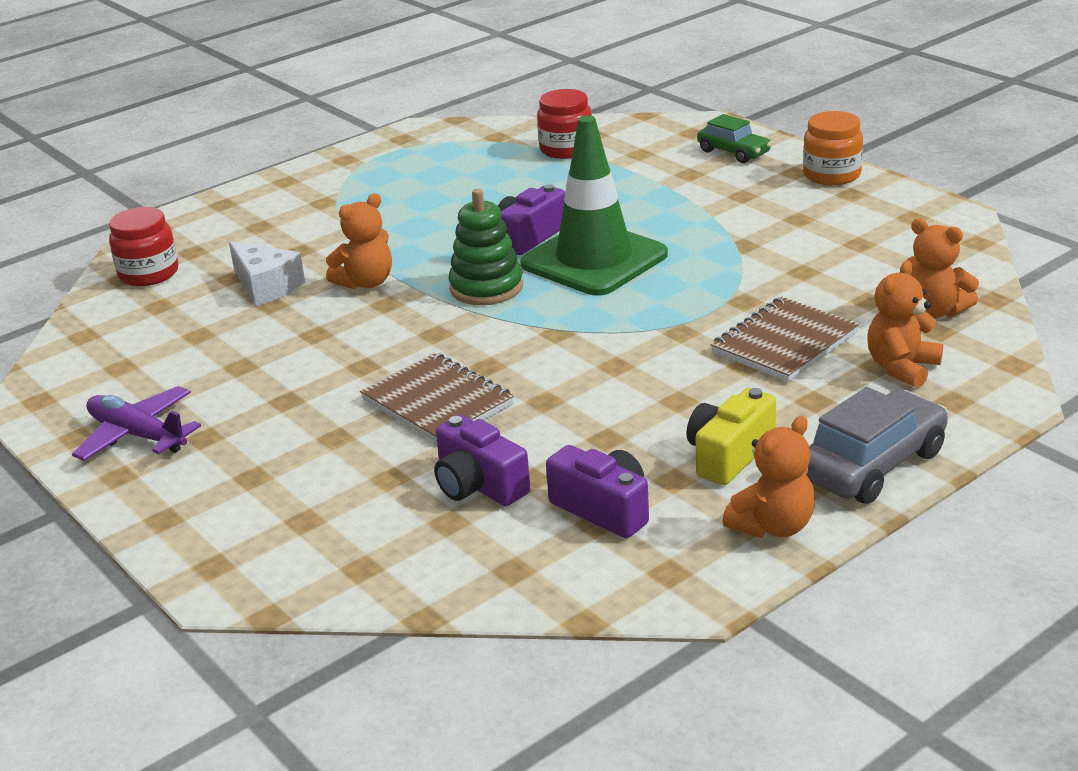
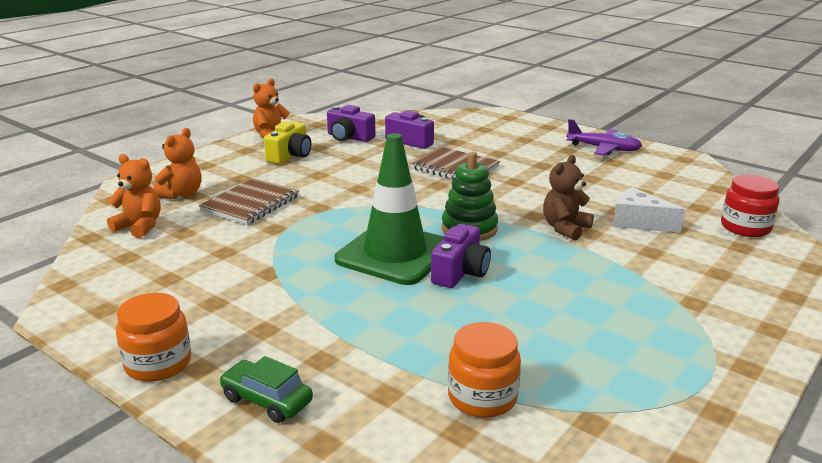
camera: 165 degrees right, 5 degrees down
(366, 282) = (565, 228): orange teddy bear -> brown teddy bear
(566, 149) = (482, 397): red jar -> orange jar
(872, 465) = (219, 155): grey car -> none

